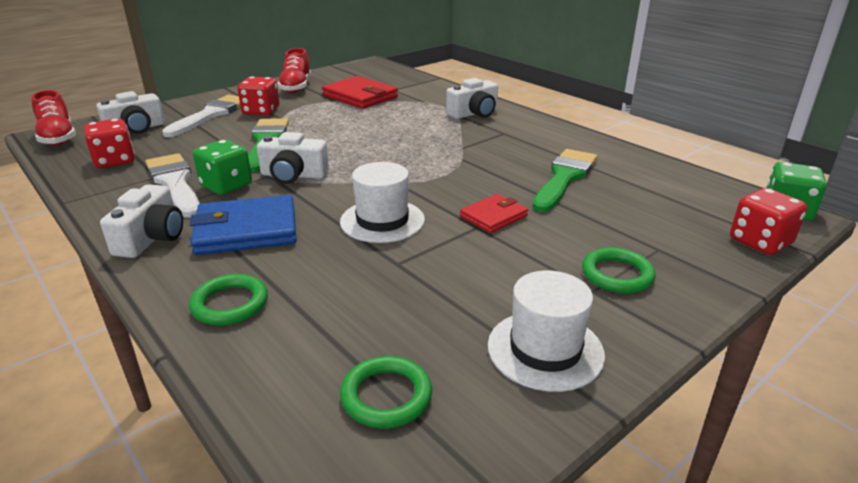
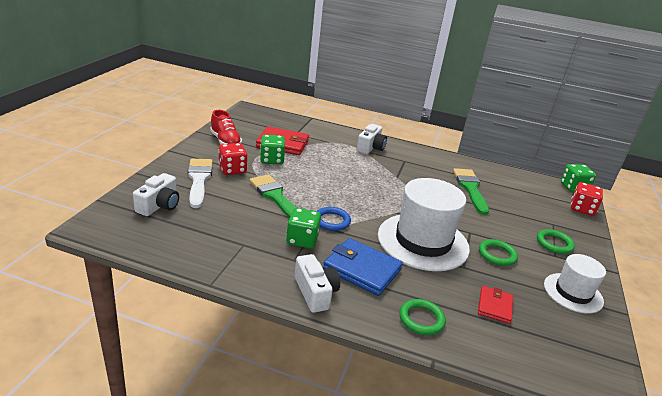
camera: 35 degrees left, 0 degrees up
(58, 138) = (105, 228): red shoe -> none
(115, 161) = (190, 239): red dice -> none
(175, 183) = (265, 246): white brush -> none
(246, 230) = (362, 269): blue wallet -> blue wallet turned 75 degrees clockwise
(293, 175) = (332, 221): white camera -> blue ring
(321, 109) = (271, 160): none -> green dice
(382, 221) = (423, 241): white hat -> white hat, size x1.75
(386, 396) = (547, 339): green ring -> green ring (497, 255)
(493, 216) = (469, 223): red wallet -> red wallet (494, 306)

